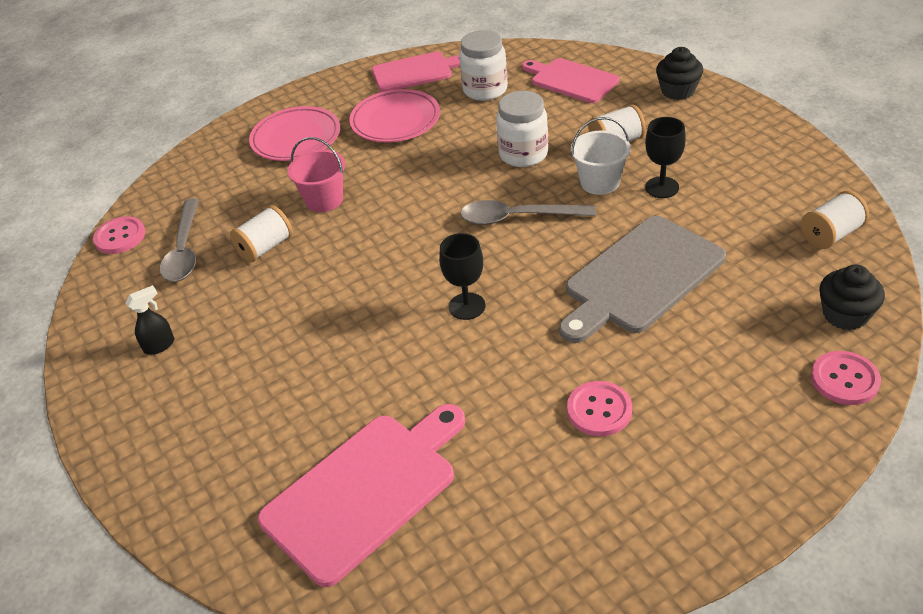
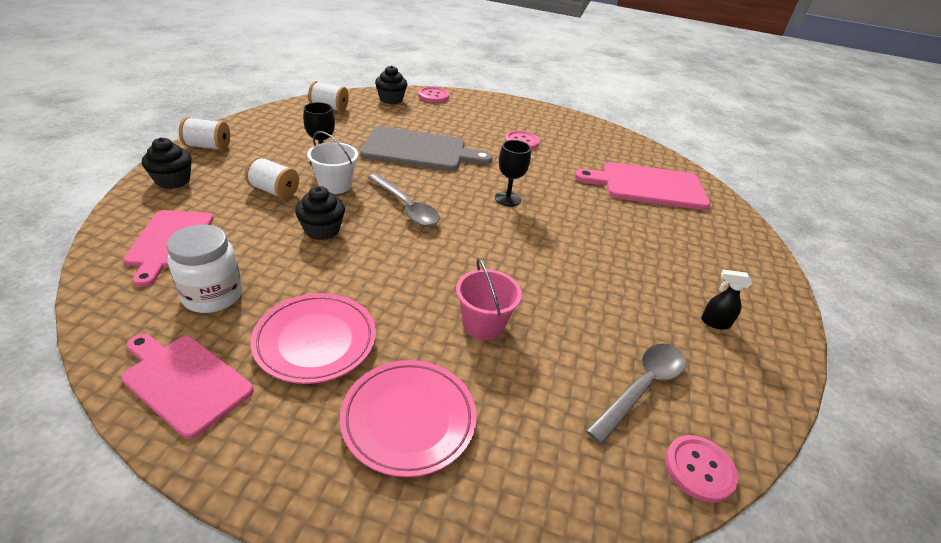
camera: 140 degrees left, 5 degrees down
(265, 247) = (573, 327): white spool -> white spool (208, 146)
(523, 154) = (322, 230): white jar -> black cupcake

